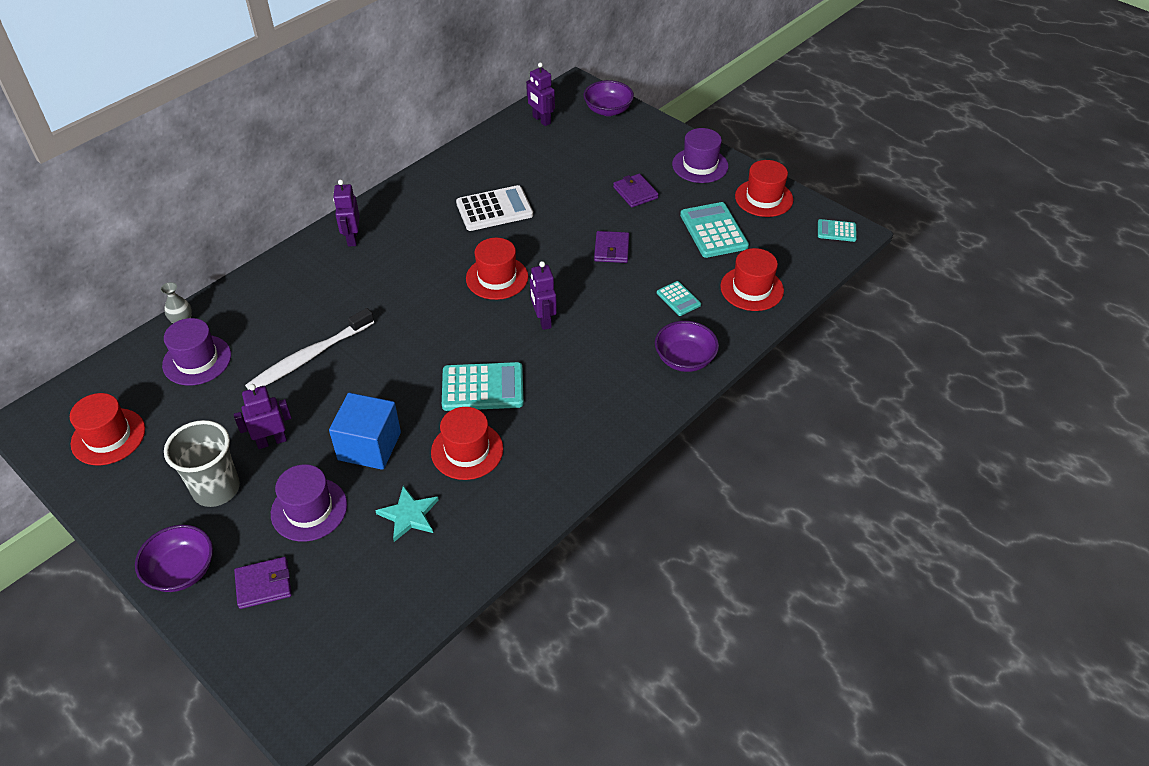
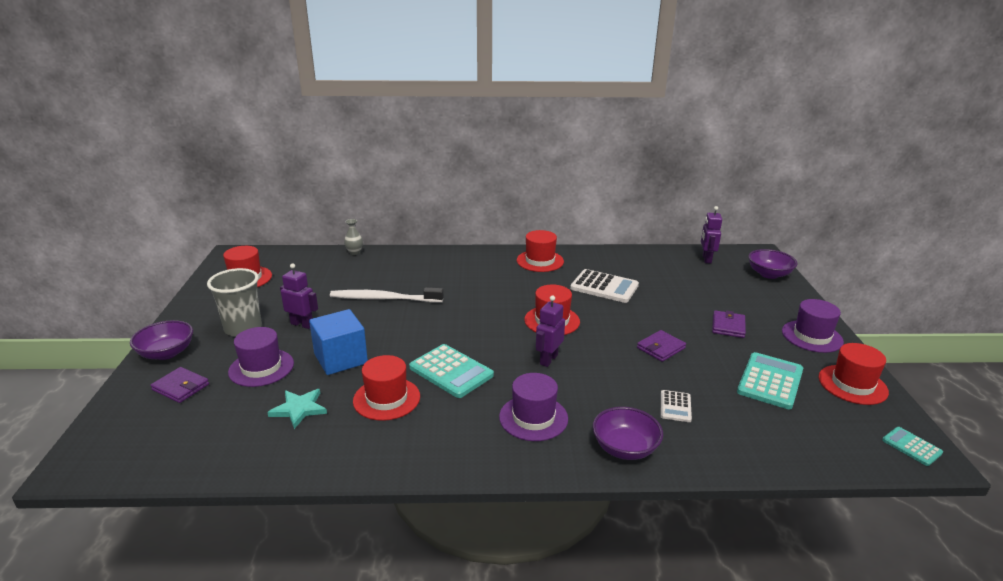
camera: 45 degrees right, 20 degrees down
(197, 360) = (333, 270): purple hat -> purple hat (533, 418)
(352, 238) = (494, 260): purple robot -> none
(678, 299) = (675, 406): turquoise calculator -> white calculator
(751, 289) = (757, 438): red hat -> red hat (540, 261)

